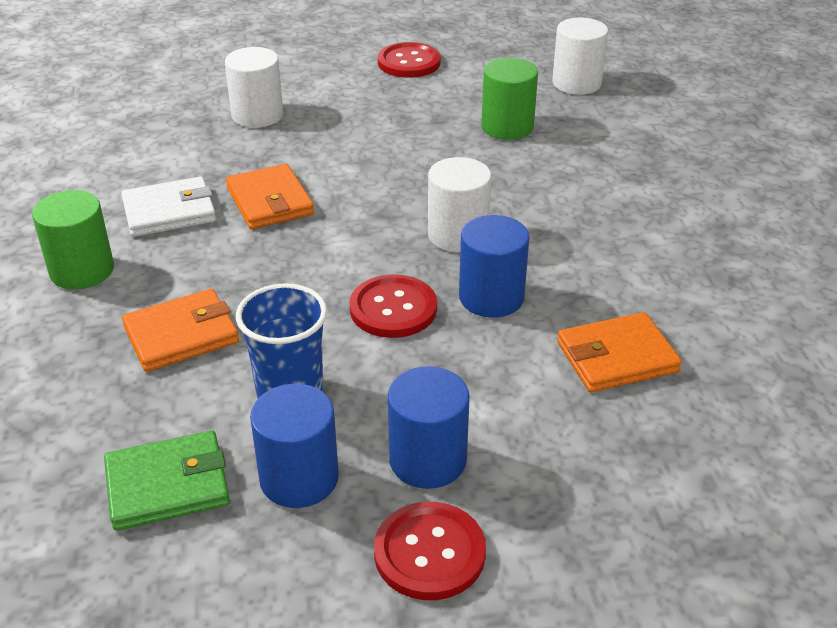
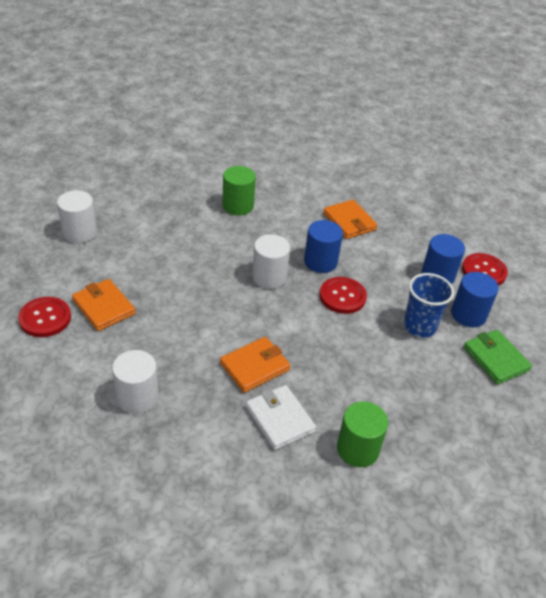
camera: 105 degrees left, 5 degrees up
(181, 335) = (396, 380): orange wallet -> orange wallet (104, 307)
(507, 127) = (143, 262): green cylinder -> green cylinder (238, 206)

